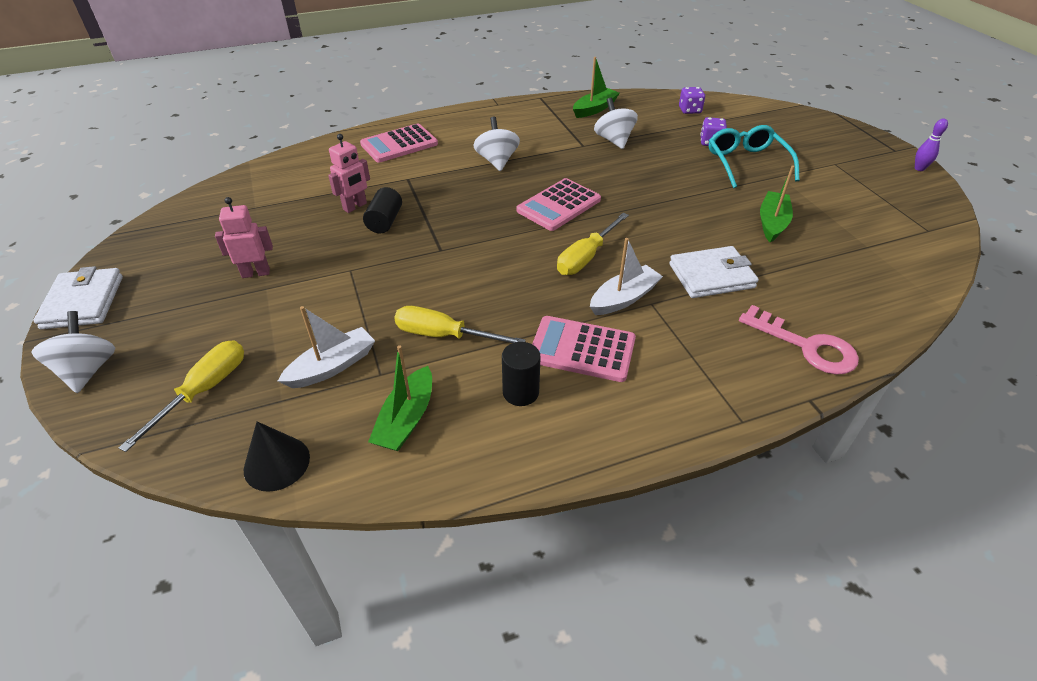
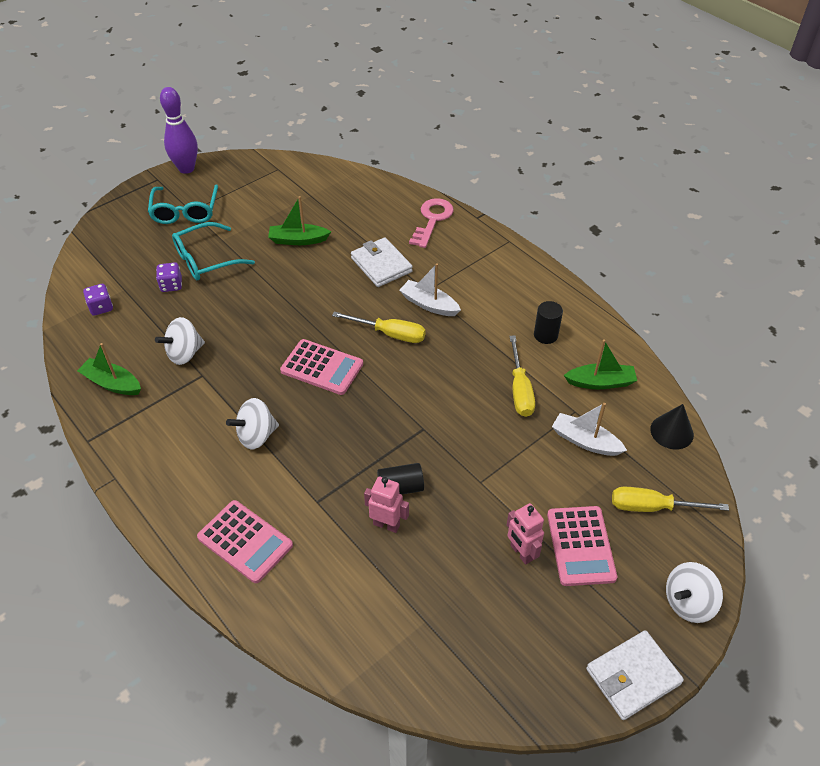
camera: 110 degrees left, 5 degrees up
(582, 349) = (492, 315): pink calculator -> pink calculator (581, 546)
(834, 160) = (185, 211): none -> turquoise glasses
(919, 168) = (186, 168): purple bowling pin -> purple bowling pin, size x2.08

